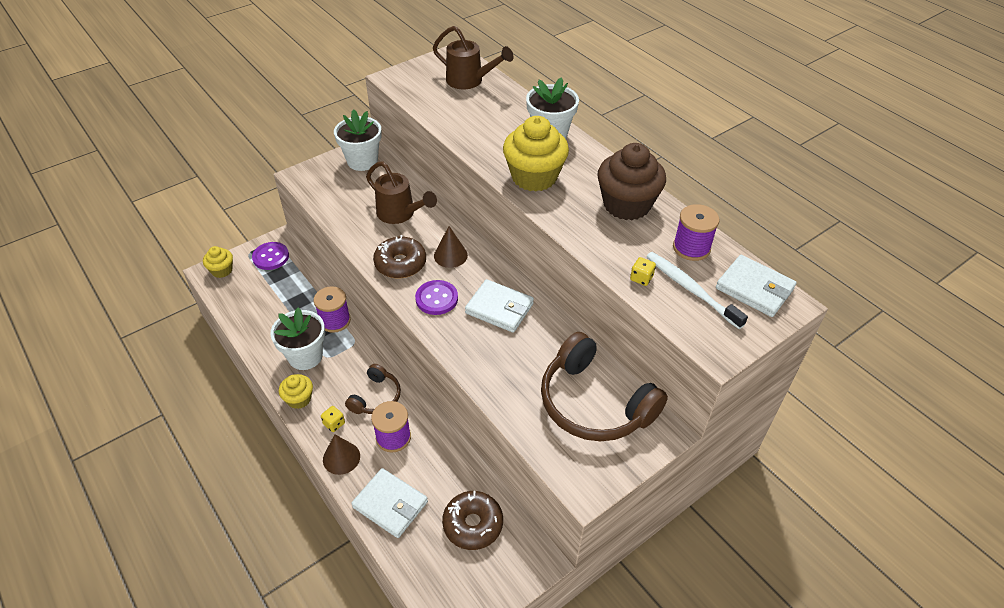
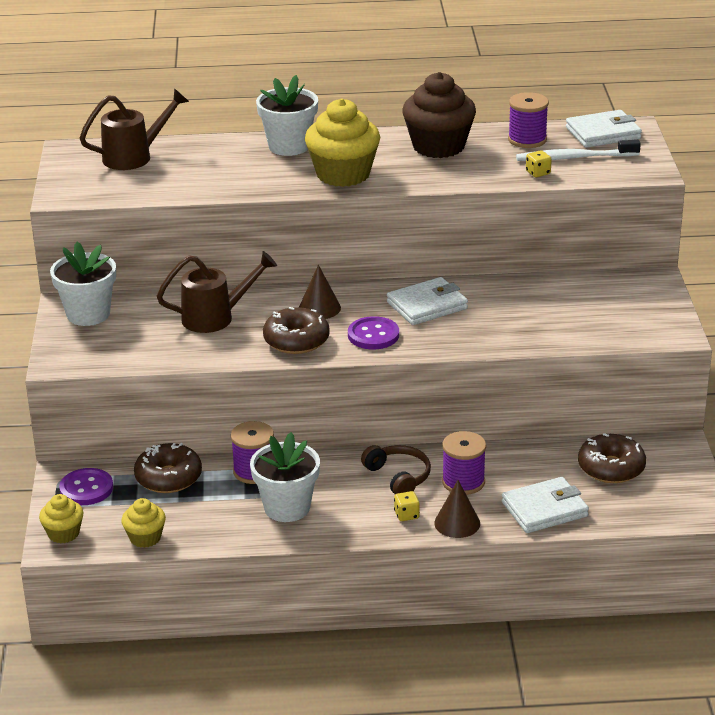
camera: 55 degrees left, 15 degrees down
(299, 399) = (347, 529): yellow cupcake -> yellow cupcake (145, 538)
(303, 285) = (168, 478): none -> brown donut
(594, 403) = (593, 298): brown headphones -> none

